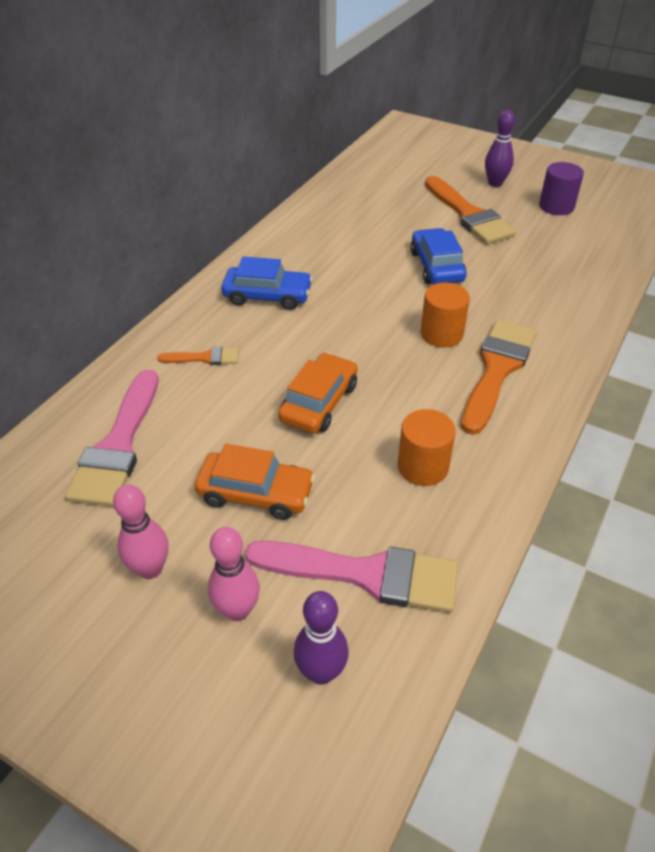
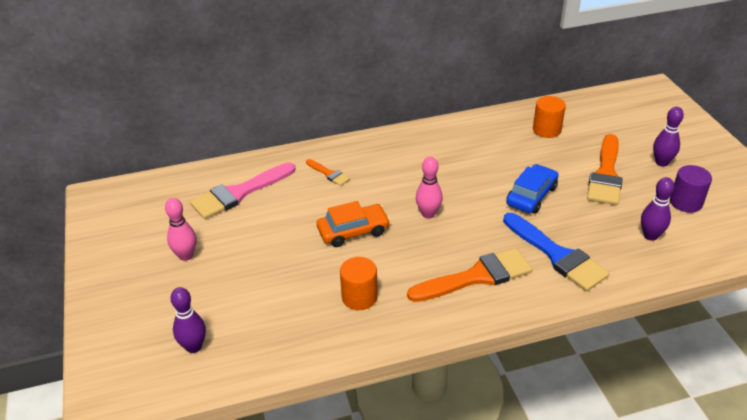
camera: 45 degrees right, 5 degrees down
(237, 610) = (195, 297): pink bowling pin -> pink bowling pin (428, 214)
(255, 493) = (266, 254): orange car -> none
(267, 296) = (404, 158): blue car -> none
(366, 574) = (264, 324): pink brush -> none
(441, 334) = (473, 237): orange cylinder -> orange cylinder (546, 130)
(531, 307) = (557, 255): none -> blue brush
(571, 248) = (650, 236): none -> purple bowling pin

